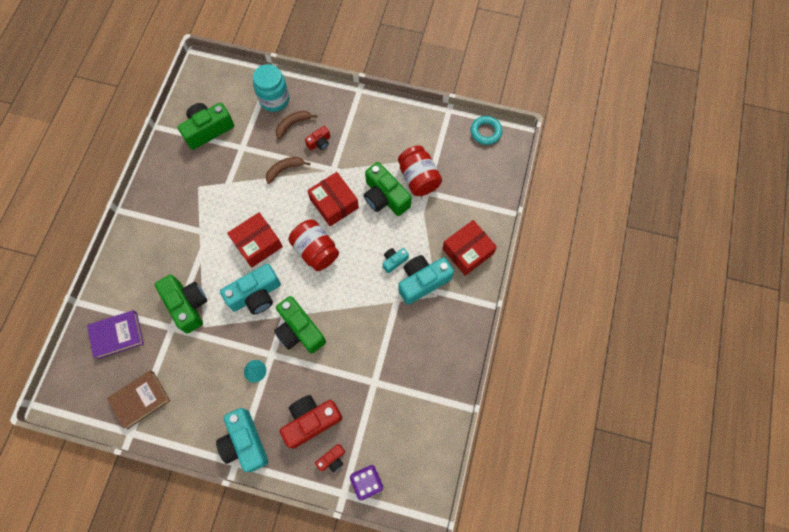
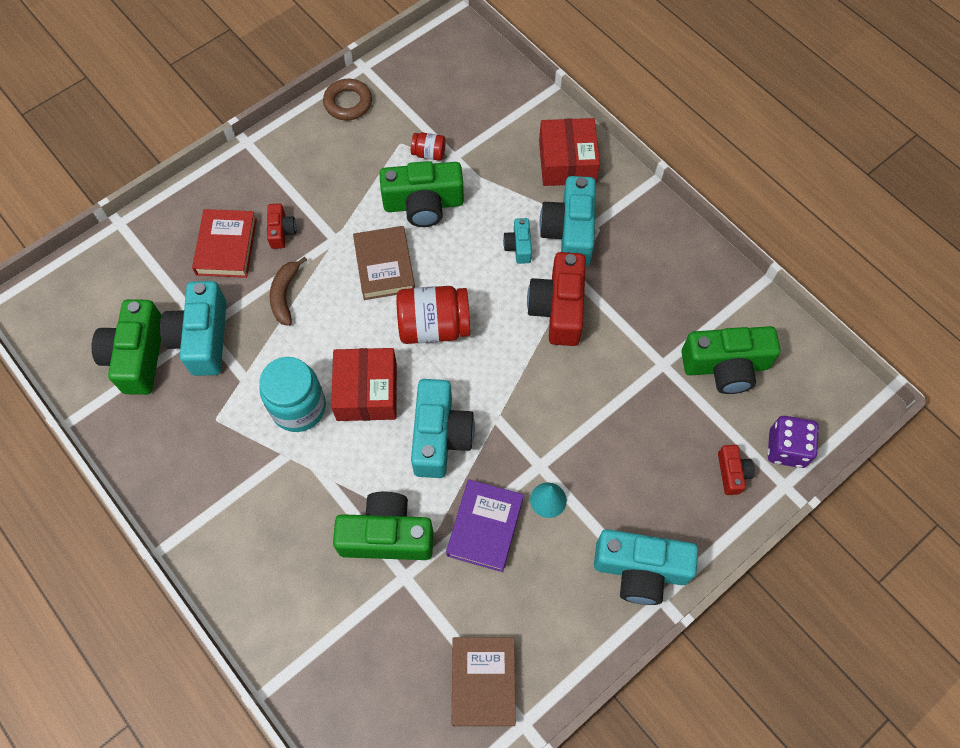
camera: 55 degrees left, 5 degrees down
(117, 335) = (359, 662): purple book -> purple book (485, 527)
(236, 150) = (203, 338): none -> turquoise camera
(274, 99) = (168, 246): turquoise jar -> turquoise jar (298, 407)
(293, 124) = (226, 246): brown banana -> red book
(299, 330) = (531, 411): green camera -> green camera (725, 366)
(311, 421) = (665, 469): red camera -> red camera (558, 308)
(334, 203) = (384, 266): red box -> brown book
(418, 178) = (429, 153): red jar -> red jar, size x0.50
(420, 118) = (348, 103): none -> brown ring
(485, 132) = (426, 49): turquoise ring -> none

